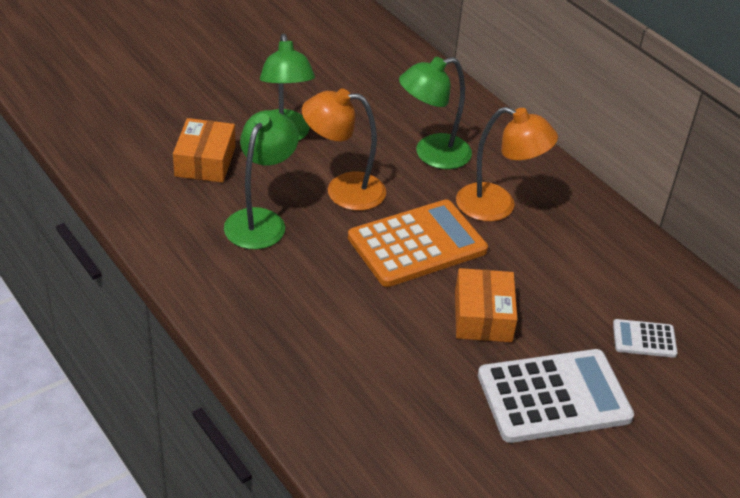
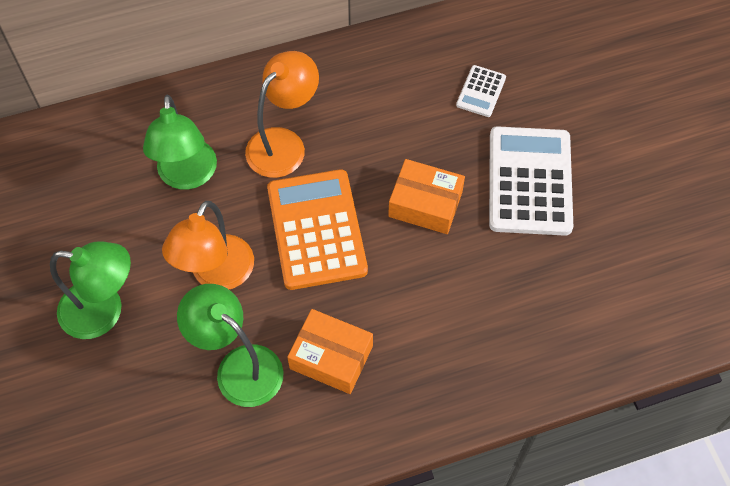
camera: 70 degrees left, 20 degrees up
(205, 161) = (121, 404): orange box -> orange box (331, 357)

